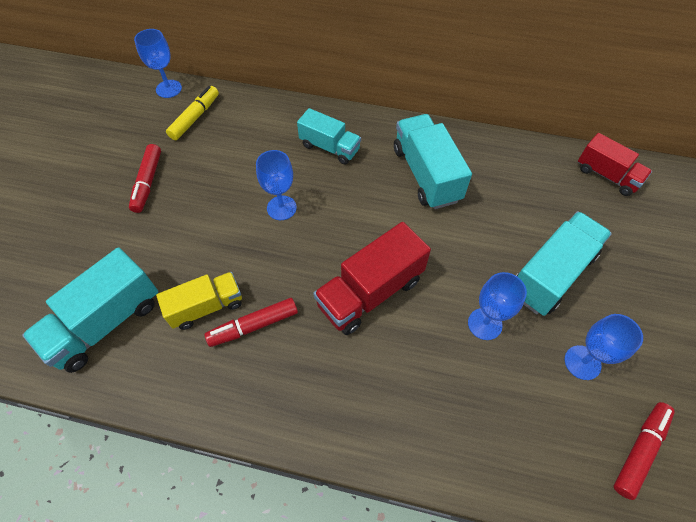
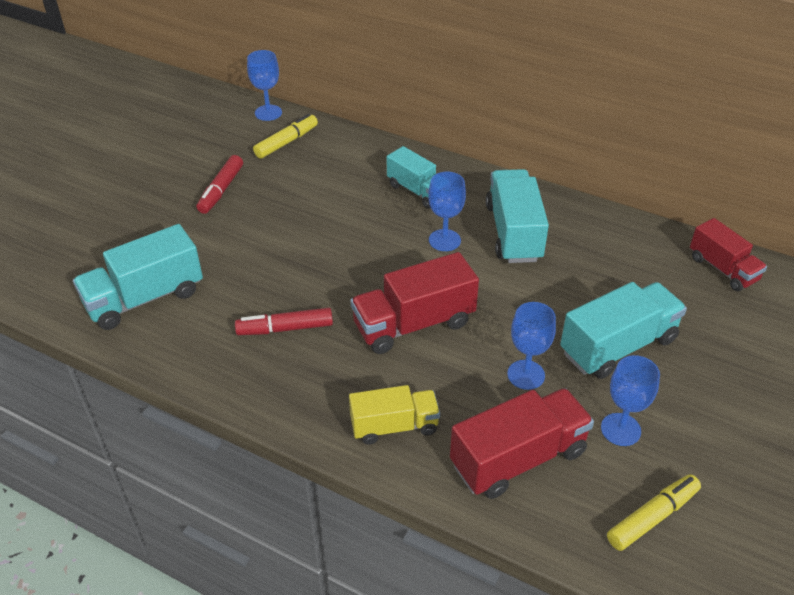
camera: 15 degrees right, 15 degrees down
(206, 307) = (244, 304): yellow truck -> yellow truck (394, 426)
(281, 208) = (348, 235): blue goblet -> blue goblet (444, 240)
(507, 418) = (518, 458): none -> red truck
(639, 450) = (652, 517): red marker -> yellow marker

